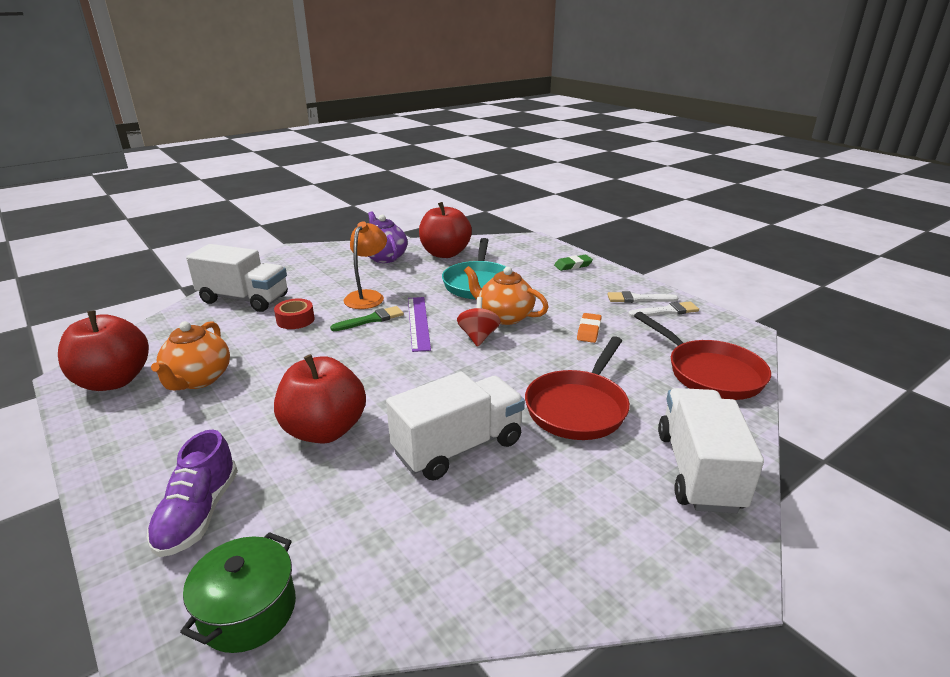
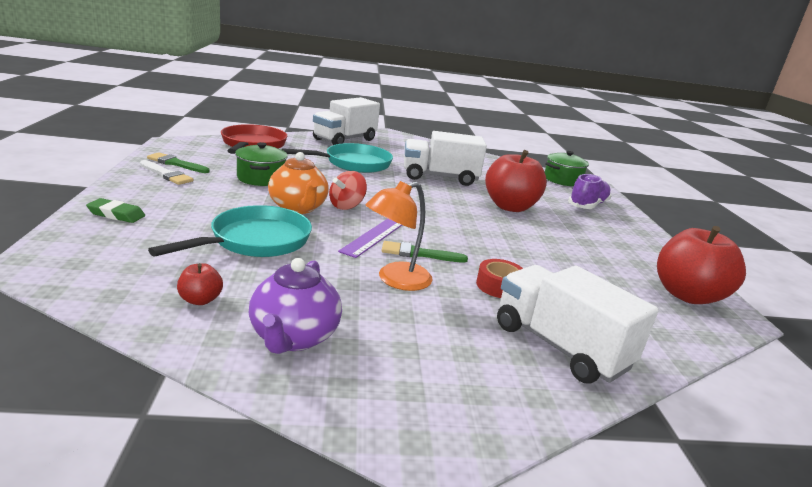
camera: 150 degrees left, 5 degrees down
(198, 379) = (603, 266): orange teapot -> none
(445, 253) = (200, 300): red apple -> red apple, size x0.44
(578, 407) = (353, 164): red pan -> turquoise pan
(589, 331) = (261, 178): orange eraser -> green pot
(666, 311) = (176, 163): white brush -> green brush

